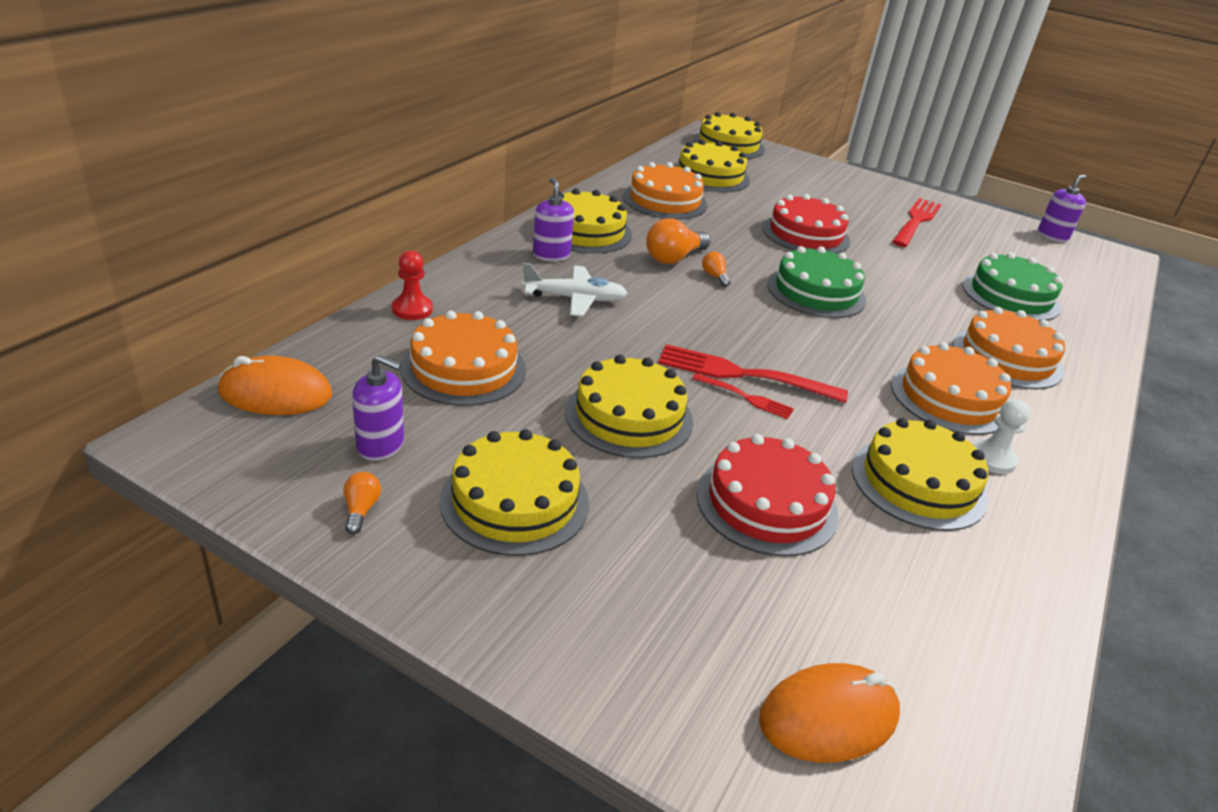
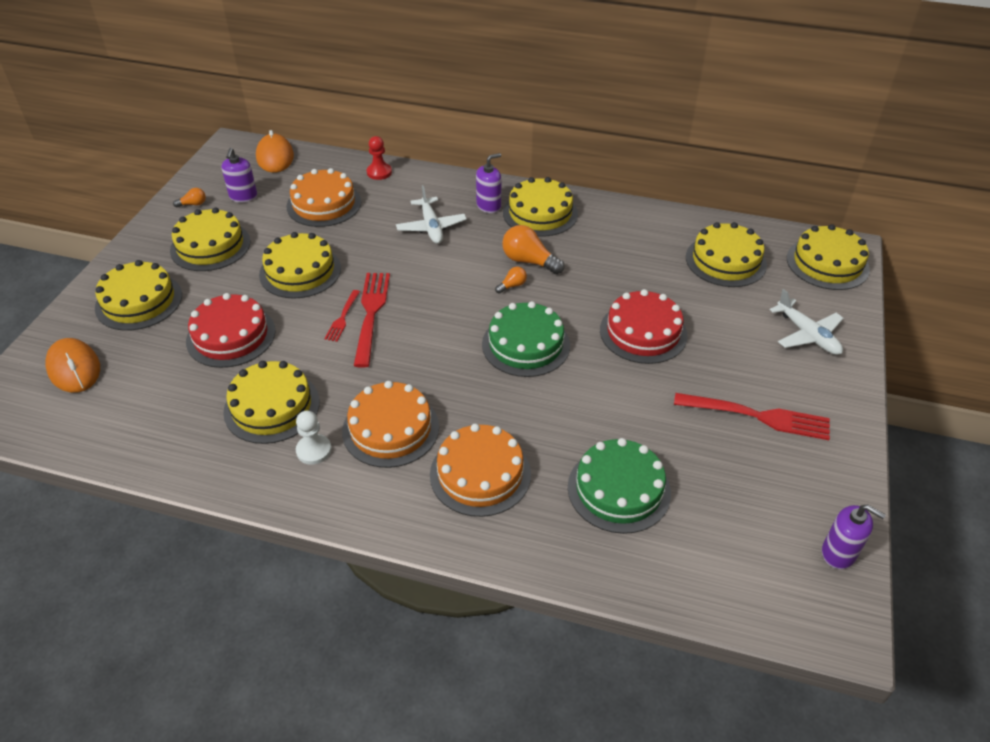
camera: 80 degrees right, 10 degrees up
(647, 610) = (139, 301): none -> yellow cake
(664, 200) = (638, 242): orange cake -> none
(819, 177) = (807, 335): none -> white plane

